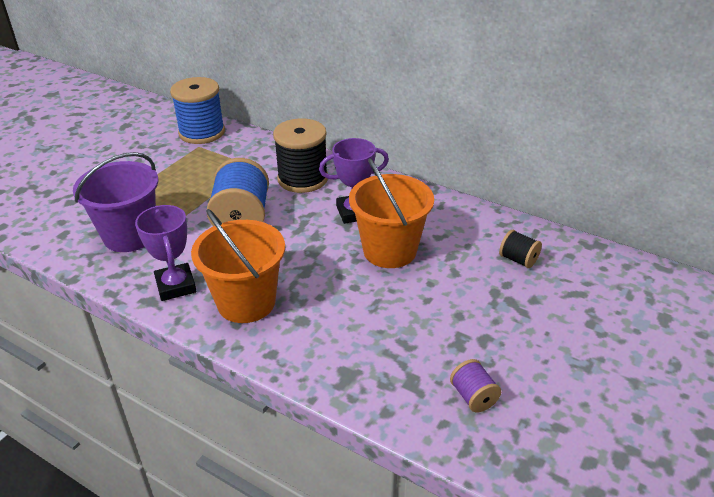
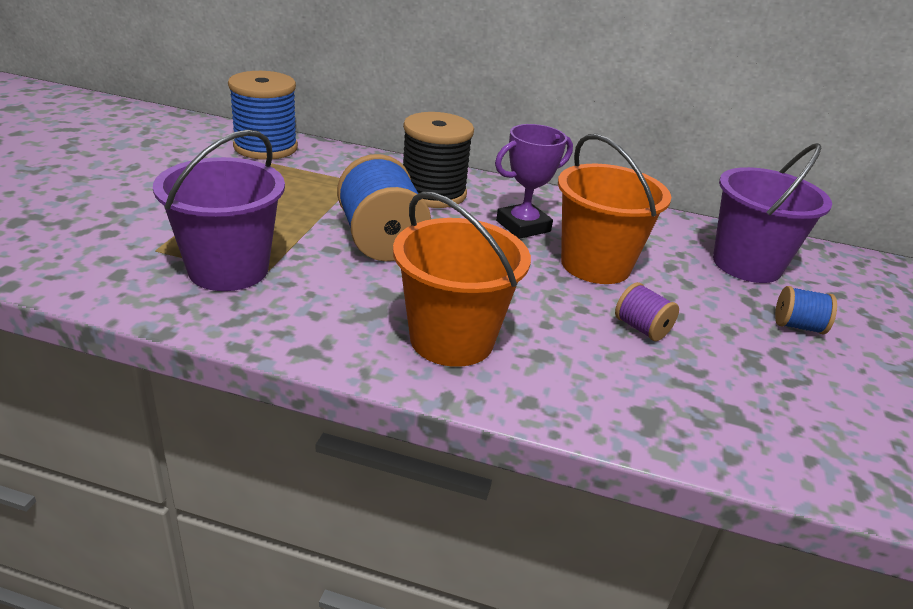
camera: 20 degrees left, 5 degrees down
(176, 286) = (336, 328): purple trophy -> none
(473, 397) = (819, 422): purple spool -> purple spool (641, 328)
(518, 259) = (746, 264): black spool -> purple bucket
(519, 318) = (797, 326): none -> blue spool

